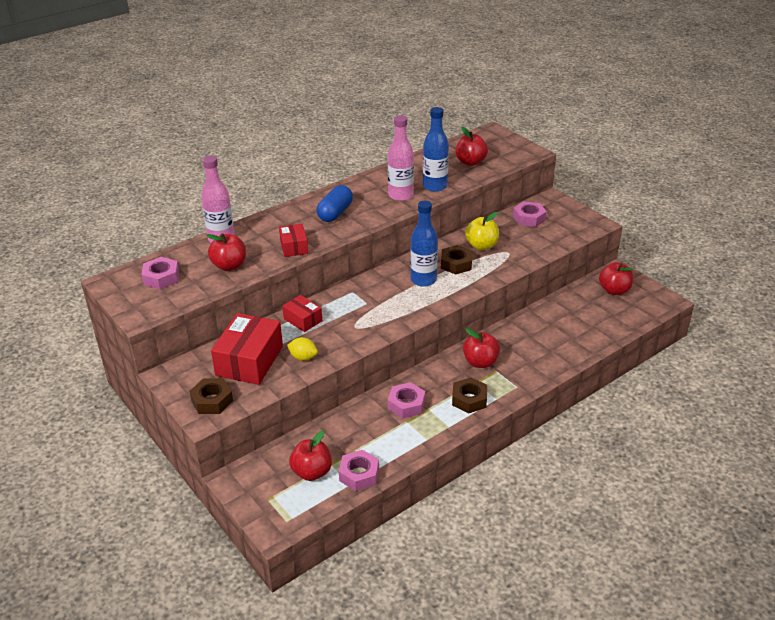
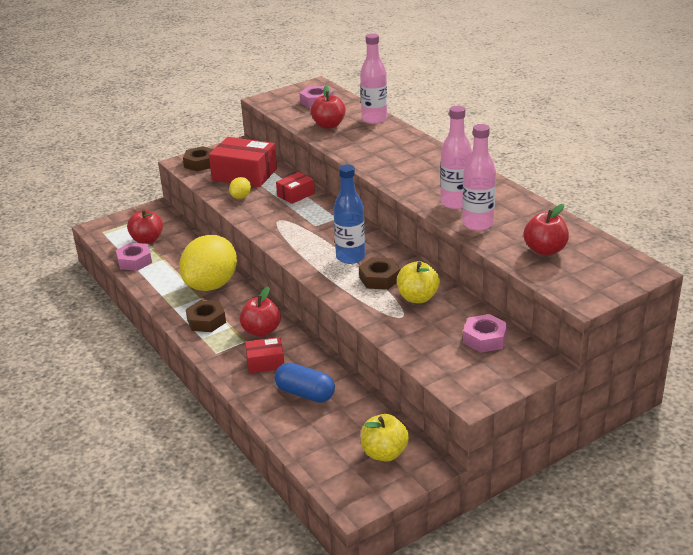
camera: 95 degrees right, 5 degrees down
(294, 247) = (355, 150): red box -> red box (265, 362)
(335, 213) = (417, 168): blue capsule -> blue capsule (305, 394)
(406, 404) = (211, 285): pink nut -> yellow lemon
(435, 186) = (477, 224): blue bottle -> pink bottle
(614, 290) = (384, 453): red apple -> yellow apple

